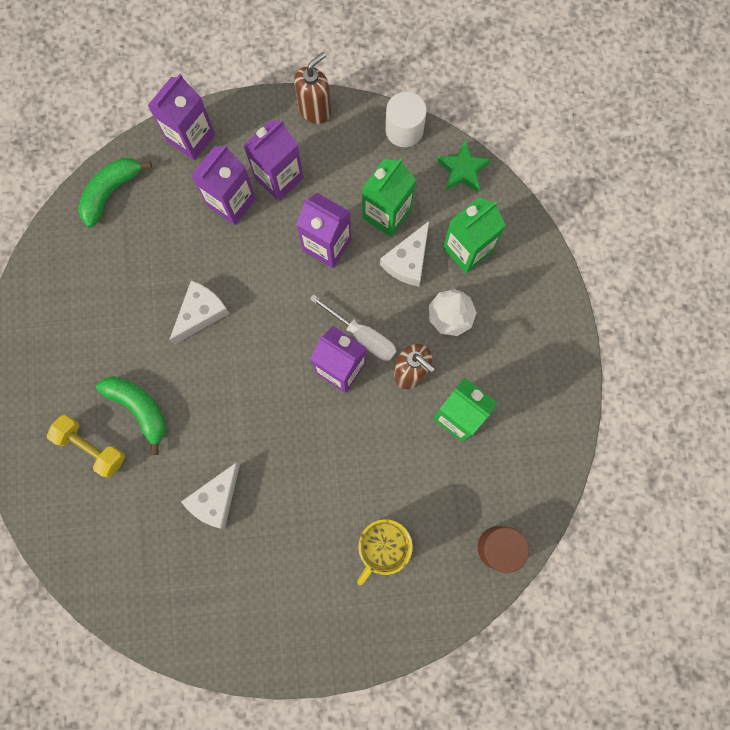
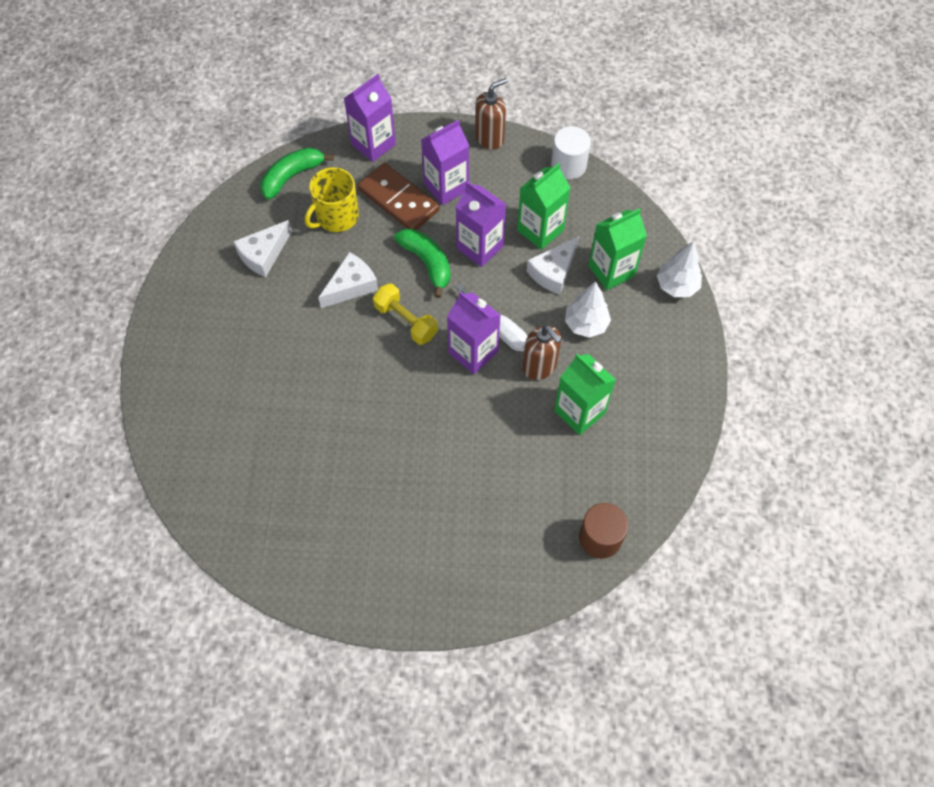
camera: 10 degrees right, 15 degrees down
(91, 447) = (223, 383): yellow dumbbell -> yellow dumbbell (406, 321)
(139, 409) = (276, 357): green banana -> green banana (427, 263)
(216, 499) = (330, 447): white cheese -> white cheese (263, 254)
(231, 202) = (398, 200): purple carton -> brown domino
(382, 546) = (484, 517): yellow mug -> yellow mug (336, 217)
(462, 170) = (617, 205): green star -> none
(536, 256) = (677, 286): none -> white tree

